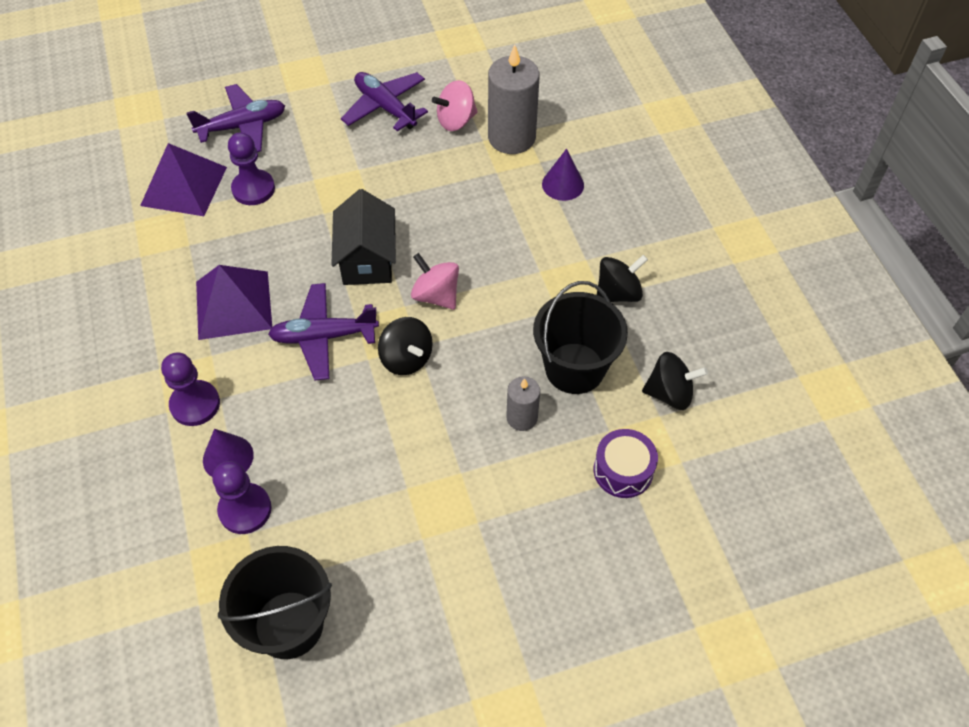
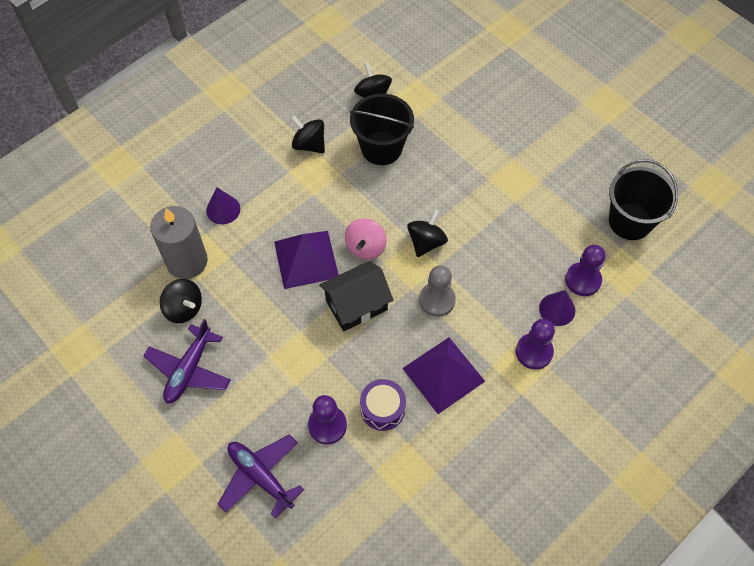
camera: 115 degrees left, 5 degrees up
(184, 186) = (350, 485): purple pyramid -> purple pyramid (306, 259)
(324, 337) = (437, 300): purple plane -> grey pawn
(456, 121) = (184, 308): pink spinning top -> black spinning top
(522, 417) = (433, 162): grey candle -> none
(623, 470) = (438, 102): purple drum -> purple drum (382, 409)

